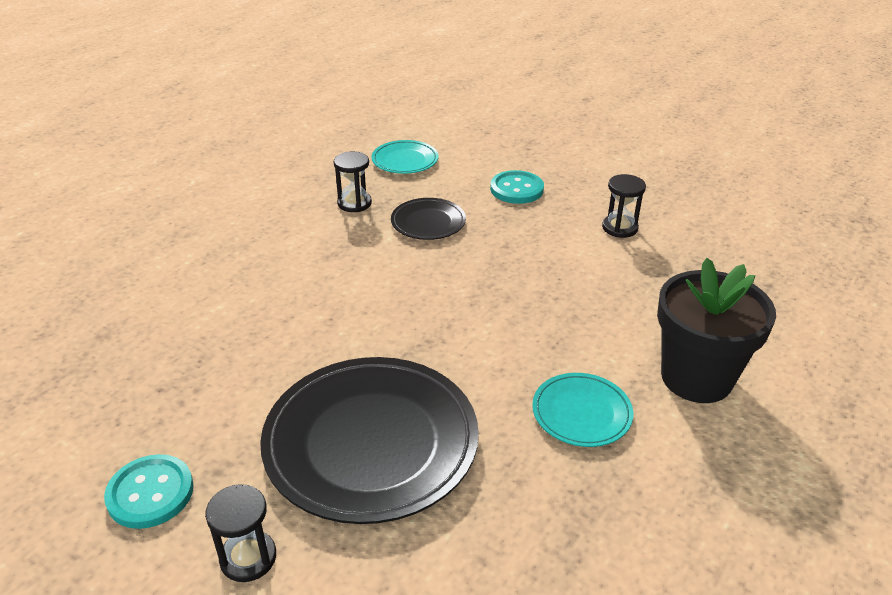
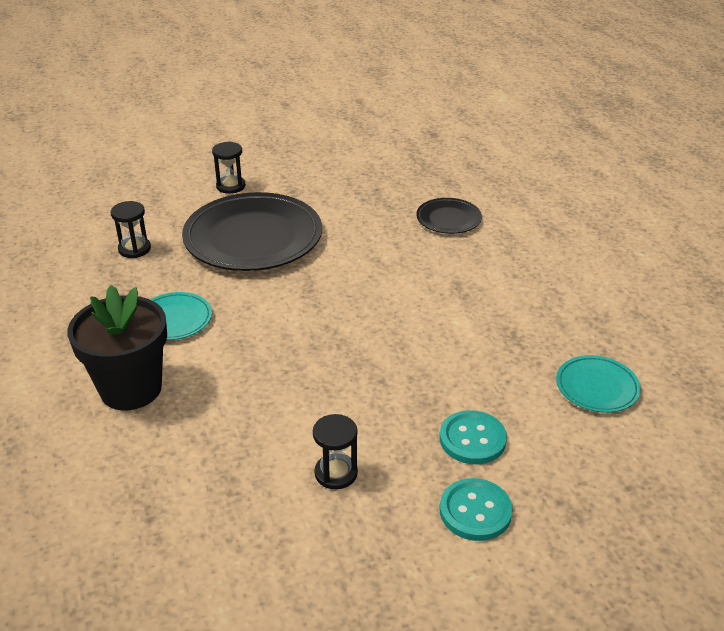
camera: 125 degrees right, 0 degrees up
(150, 493) = (301, 172): turquoise button -> turquoise button (475, 511)
(354, 203) = (531, 323): black hourglass -> black hourglass (134, 249)
(428, 222) = (461, 352): black plate -> black plate (448, 219)

